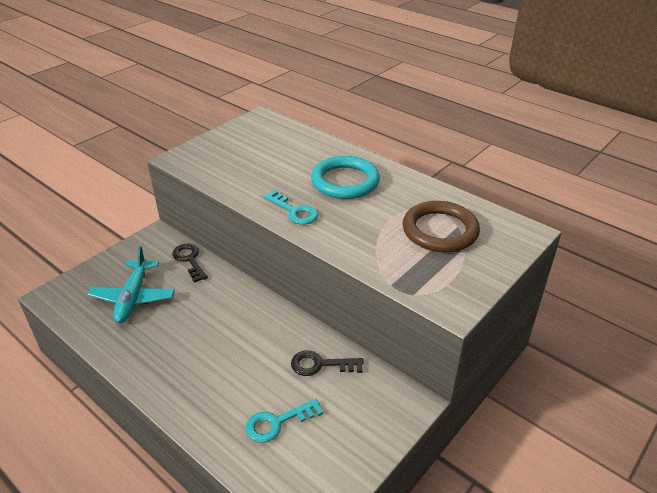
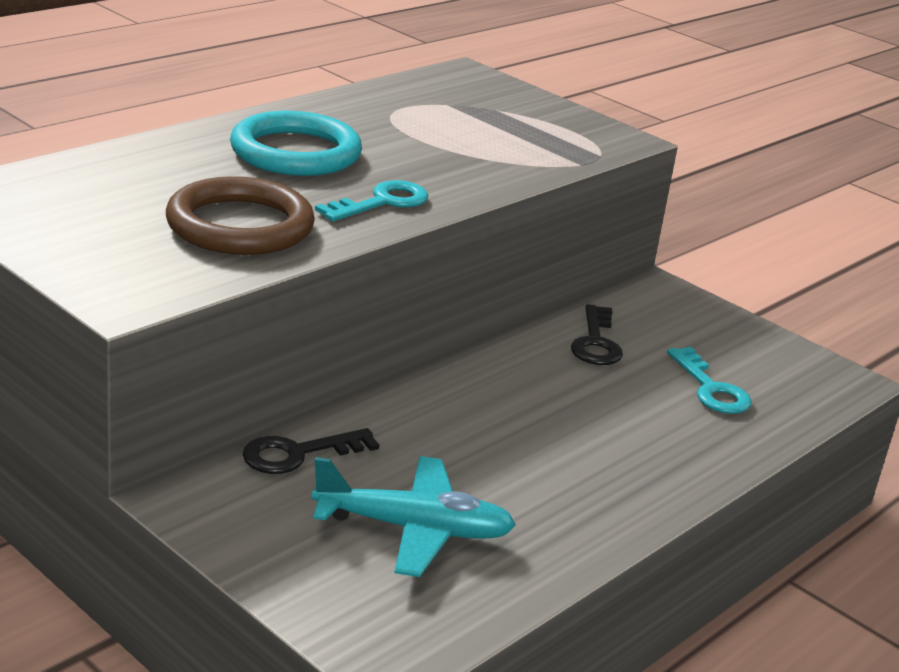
camera: 90 degrees left, 10 degrees down
(440, 230) = (456, 115): brown ring -> brown ring (240, 225)

